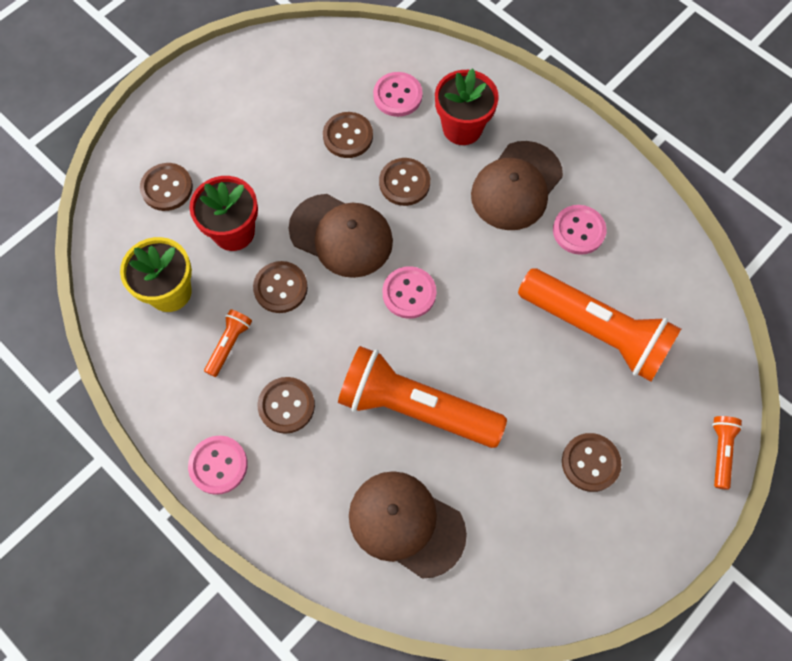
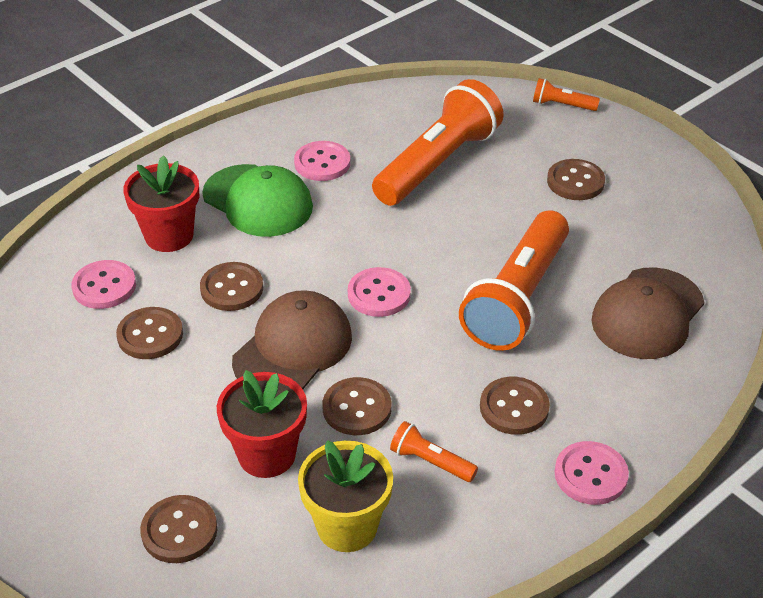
camera: 85 degrees left, 25 degrees down
(516, 186) = (258, 201): brown cap -> green cap

